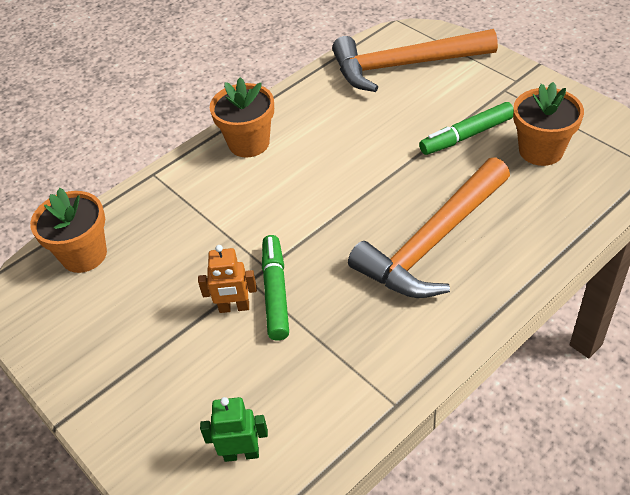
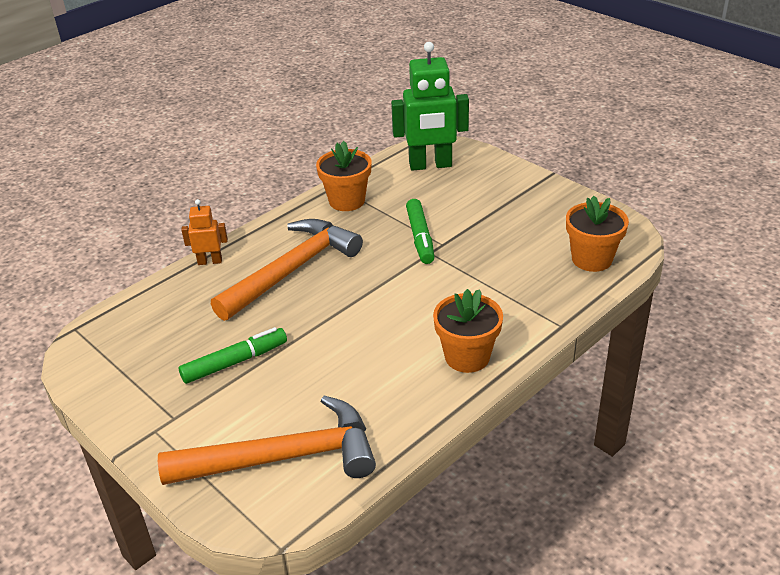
camera: 175 degrees right, 10 degrees down
(234, 307) = (451, 228): orange robot -> orange robot (210, 261)
(241, 453) = (430, 165): green robot -> green robot, size x1.99
(541, 150) = (168, 346): orange flower pot -> orange flower pot (347, 201)

